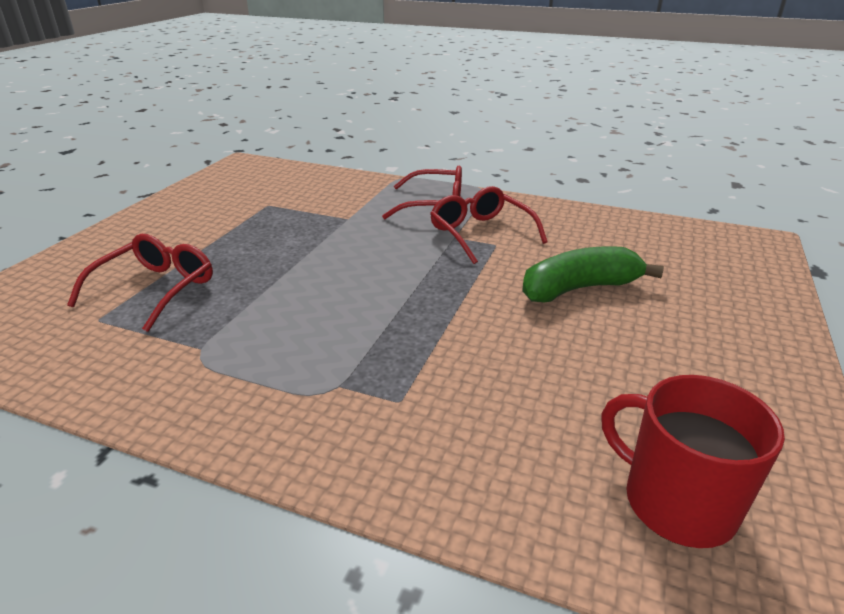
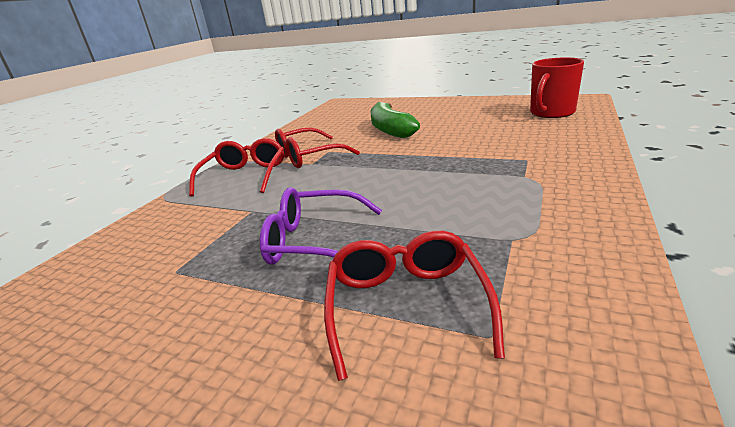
camera: 85 degrees left, 5 degrees down
(156, 289) = (406, 305): red glasses -> red glasses turned 60 degrees clockwise
(272, 250) = (314, 241): none -> purple glasses

